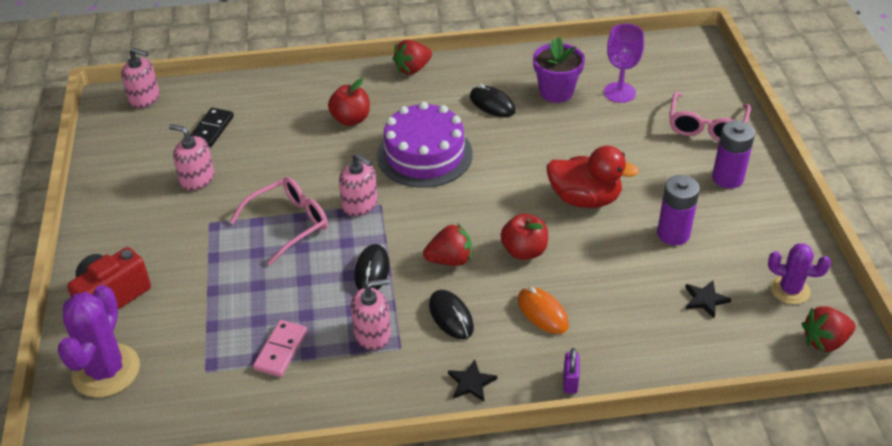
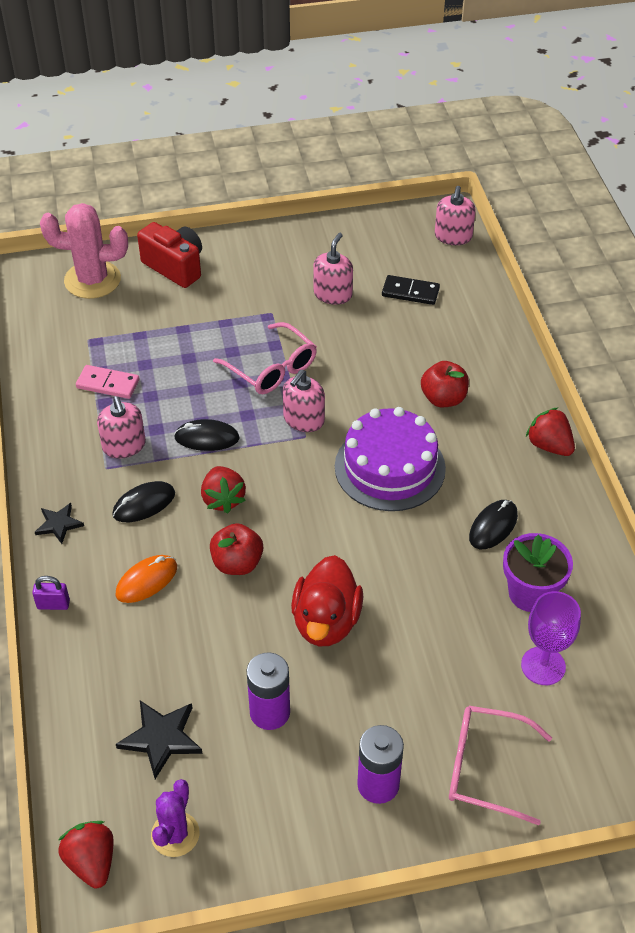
camera: 85 degrees right, 5 degrees up
(106, 371) = (92, 280): purple cactus -> pink cactus
(705, 300) = (161, 738): black star -> black star, size x1.55

